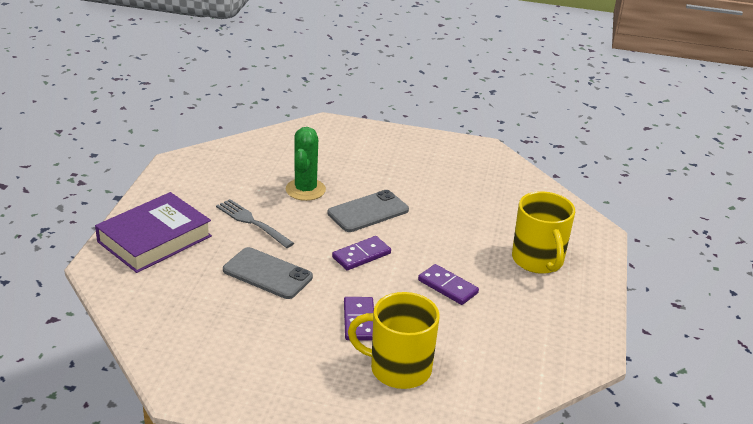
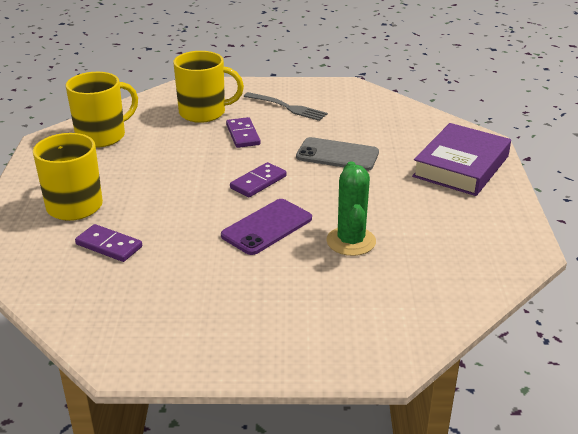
camera: 170 degrees right, 0 degrees up
(252, 222) = (383, 195): grey fork -> grey fork (287, 107)
(368, 212) = (267, 227): grey phone -> purple phone
(448, 286) = (169, 169): purple domino -> purple domino (109, 245)
(525, 349) = (102, 136): none -> yellow mug

